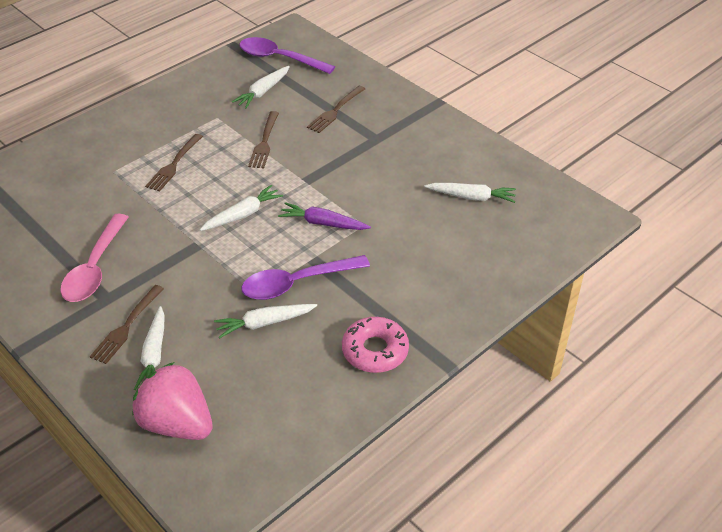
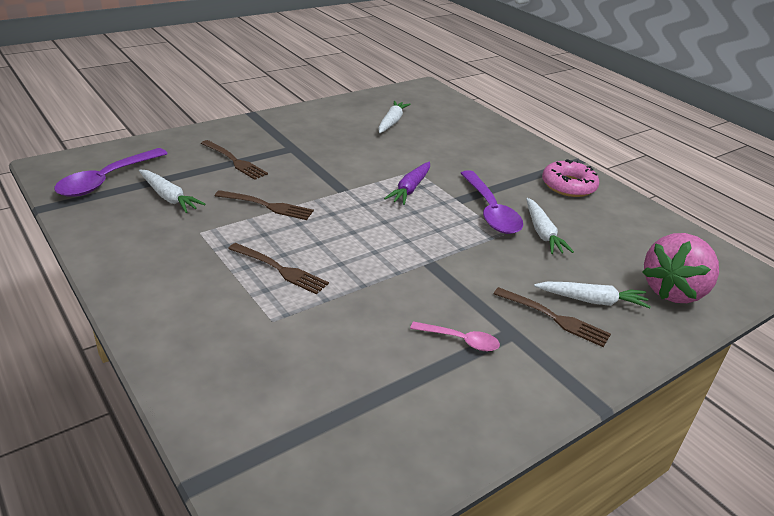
camera: 85 degrees left, 10 degrees down
(95, 268) = (460, 340): pink spoon -> pink spoon, size x0.55
(243, 214) = (386, 230): white carrot -> none

